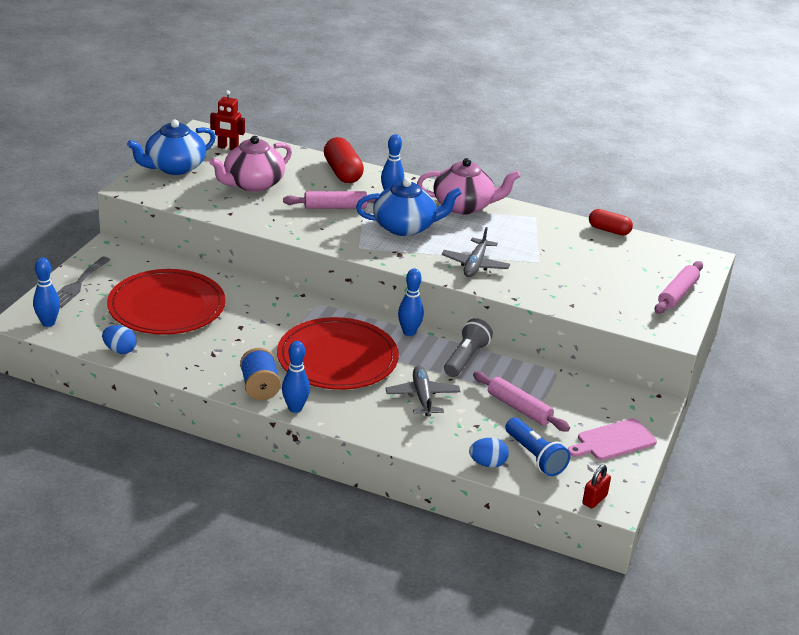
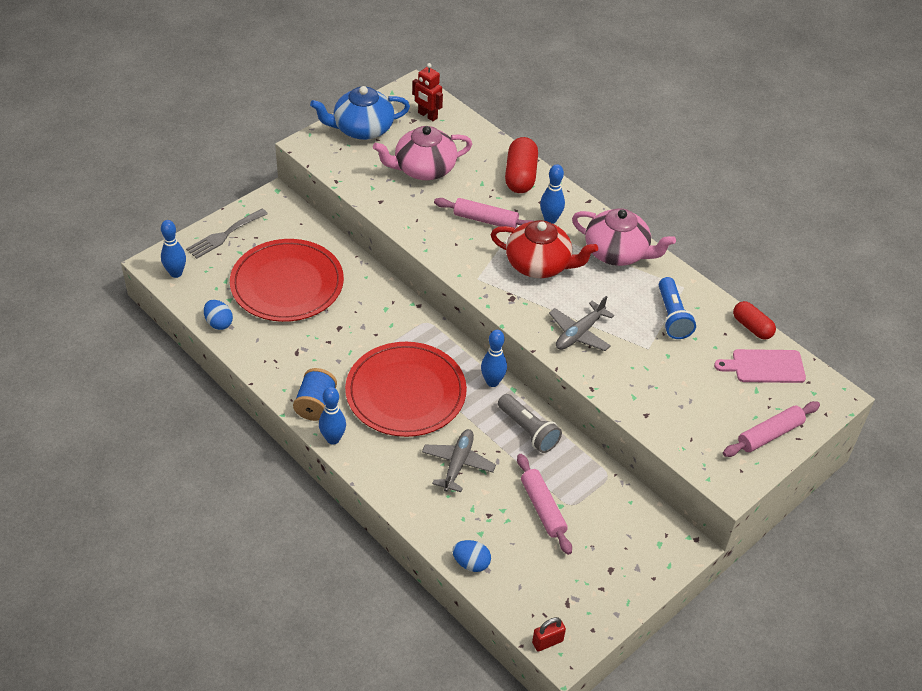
camera: 25 degrees right, 15 degrees up
(405, 227) = (539, 264): blue teapot -> red teapot
(466, 358) = (528, 431): grey flashlight -> grey flashlight turned 90 degrees clockwise
(535, 456) = (521, 571): blue flashlight -> blue flashlight (672, 317)
(613, 441) = (612, 579): pink cutting board -> pink cutting board (764, 366)

